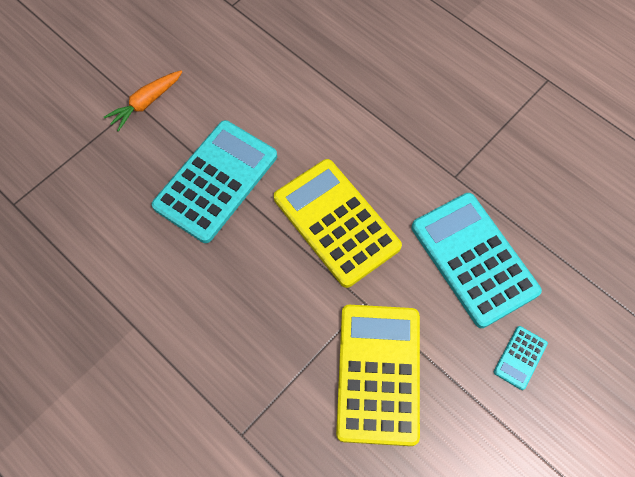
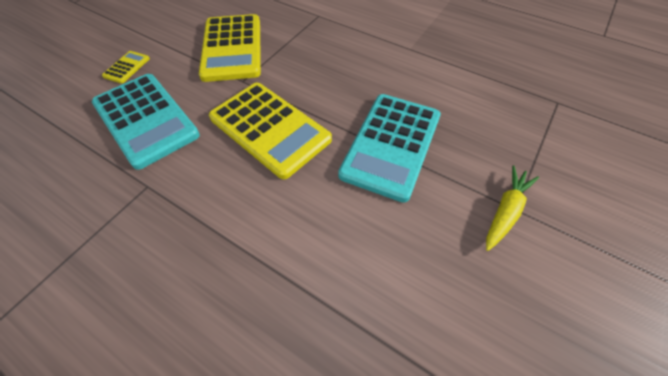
camera: 170 degrees right, 10 degrees down
(146, 103) = (505, 211): orange carrot -> yellow carrot
(520, 357) = (127, 67): turquoise calculator -> yellow calculator

